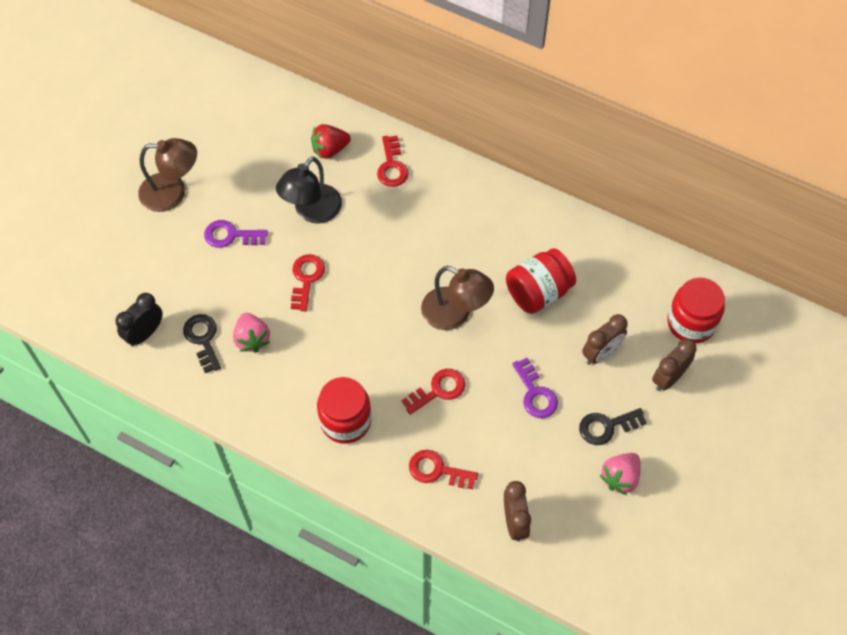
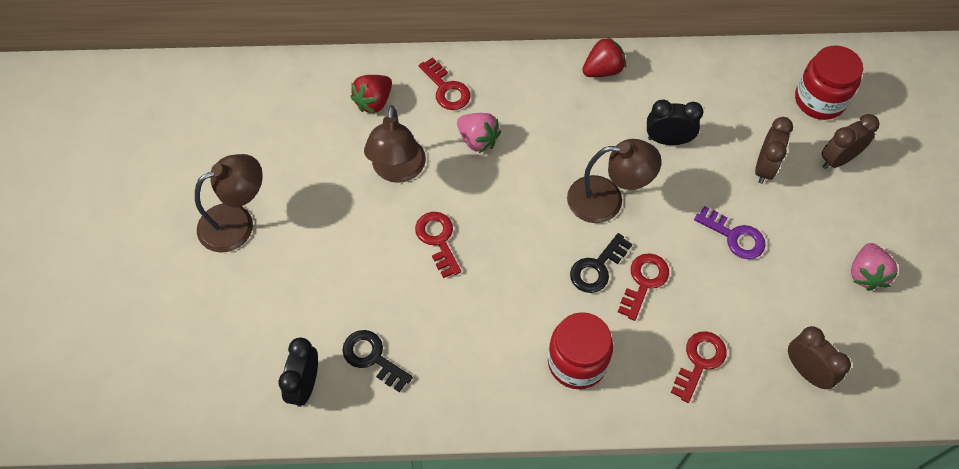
camera: 30 degrees left, 0 degrees up
(231, 235) = (329, 235): purple key -> none
(252, 339) = (424, 330): pink strawberry -> pink strawberry (478, 140)
(312, 211) = (398, 170): black lamp -> brown lamp
(437, 470) = (699, 361): red key -> red key turned 135 degrees clockwise
(526, 210) = (603, 70): none -> red strawberry
(538, 292) = (668, 140): red jar -> black clock
(607, 427) = (819, 233): black key -> black key (597, 268)
(668, 378) = (838, 159): brown clock -> brown clock turned 45 degrees clockwise

